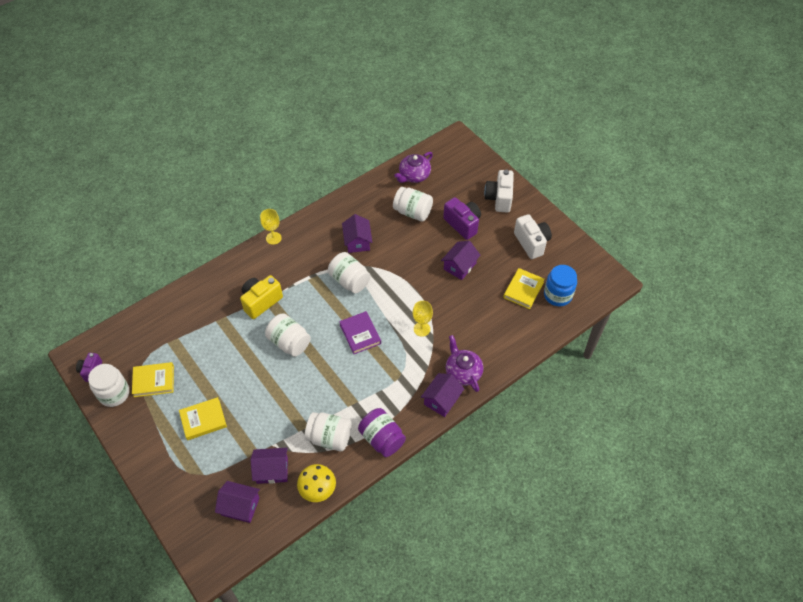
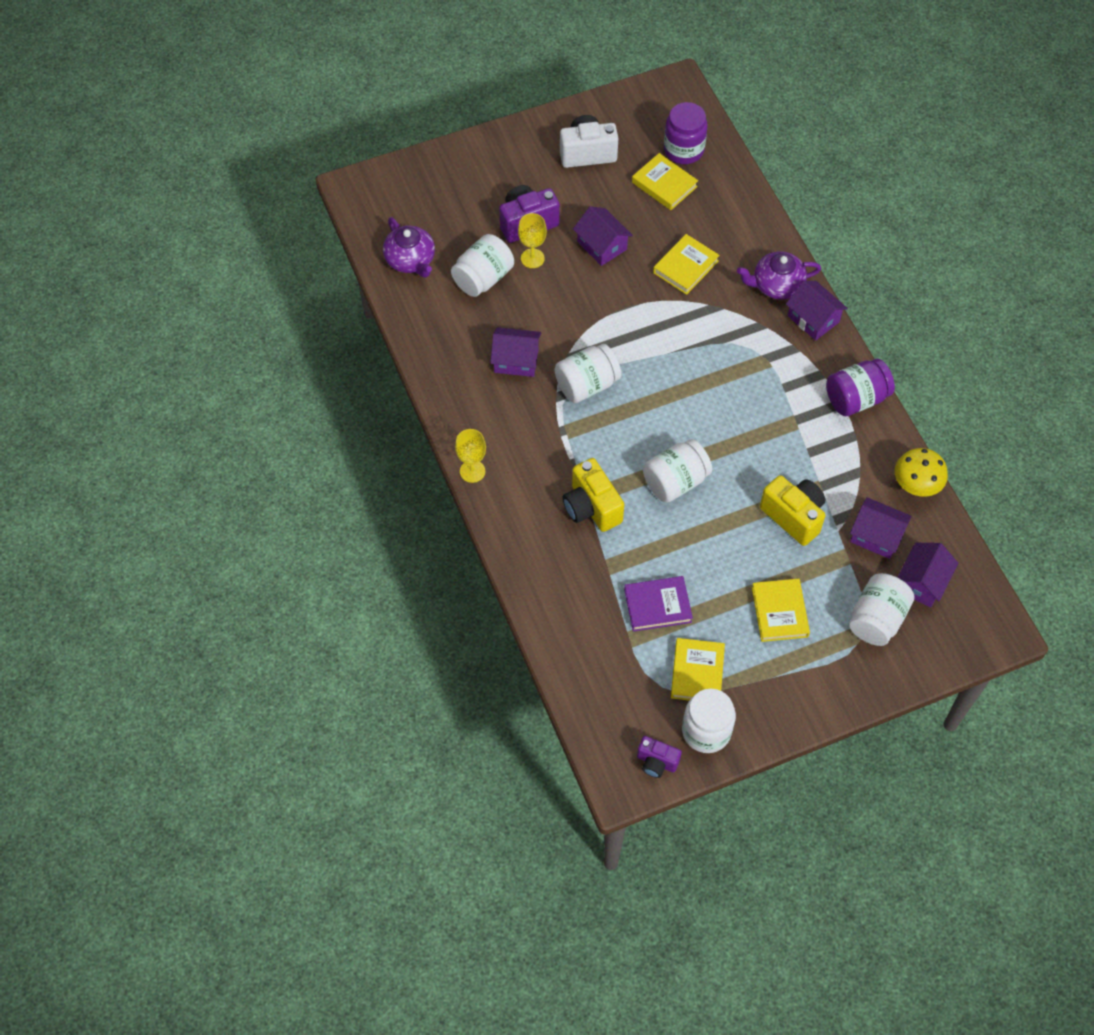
camera: 75 degrees left, 5 degrees up
(272, 470) = (876, 536): purple house -> purple house turned 75 degrees counterclockwise
(277, 415) = (793, 516): none -> yellow camera
(329, 437) = (841, 459): white jar -> white jar (876, 619)
(360, 334) = (684, 390): purple book -> purple book (657, 605)
(421, 329) = (696, 315): yellow goblet -> yellow goblet (532, 258)
(459, 315) = (685, 267): none -> yellow book
(499, 198) = (494, 168): white camera -> none
(557, 295) = (683, 150): blue jar -> purple jar

